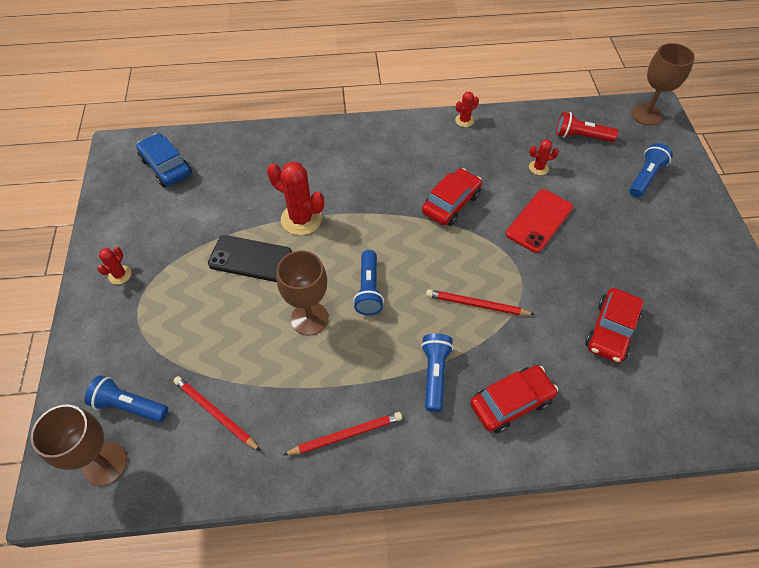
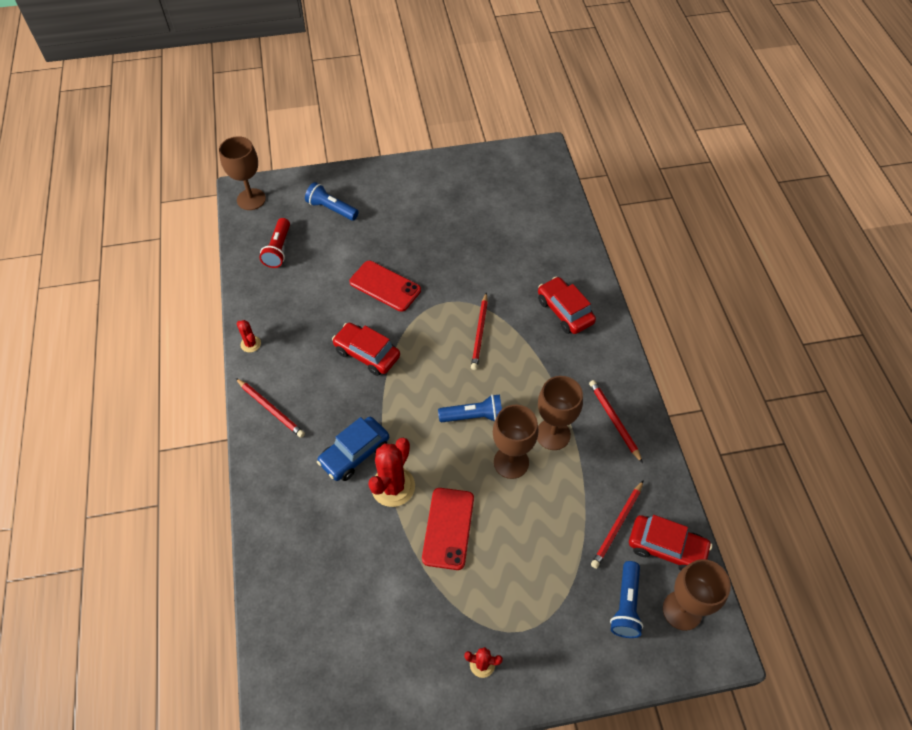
camera: 95 degrees left, 0 degrees up
(166, 167) = (316, 657): blue car -> blue car (354, 453)
(250, 259) = (448, 528): black phone -> red phone
(337, 364) = (553, 434): none -> brown goblet
(394, 135) = (271, 409): none -> red pencil
(434, 374) = (550, 361): blue flashlight -> none
(538, 168) = (320, 284): red cactus -> none
(610, 330) = (492, 247): red car -> red car (666, 548)

